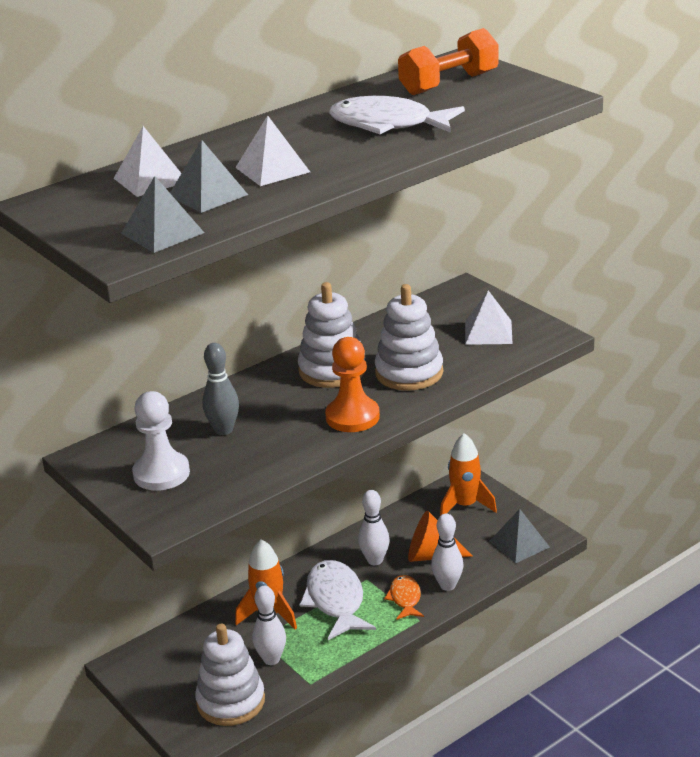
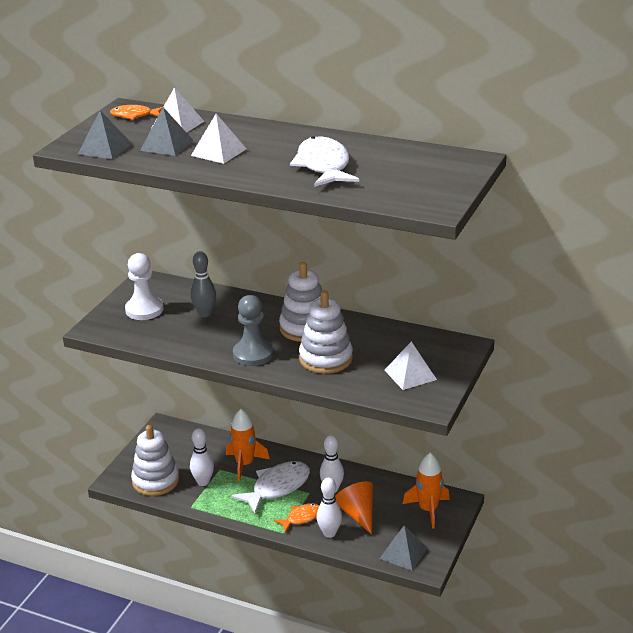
camera: 60 degrees right, 0 degrees up
(78, 201) = (134, 116): none -> orange fish
(352, 417) = (253, 354): orange pawn -> grey pawn
(449, 84) = (420, 167): orange dumbbell -> none

